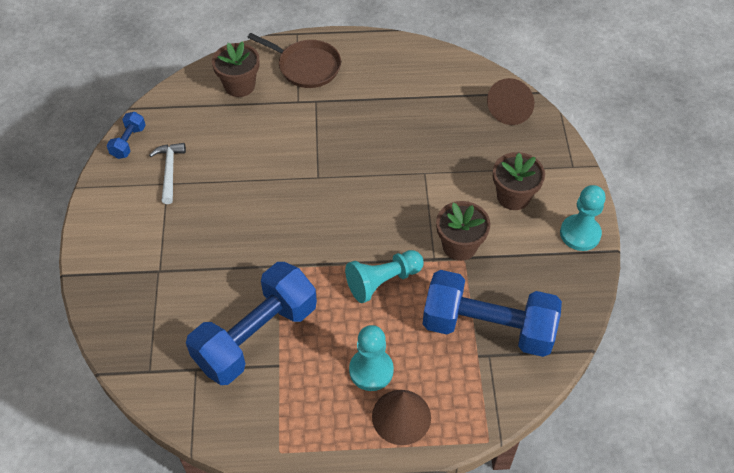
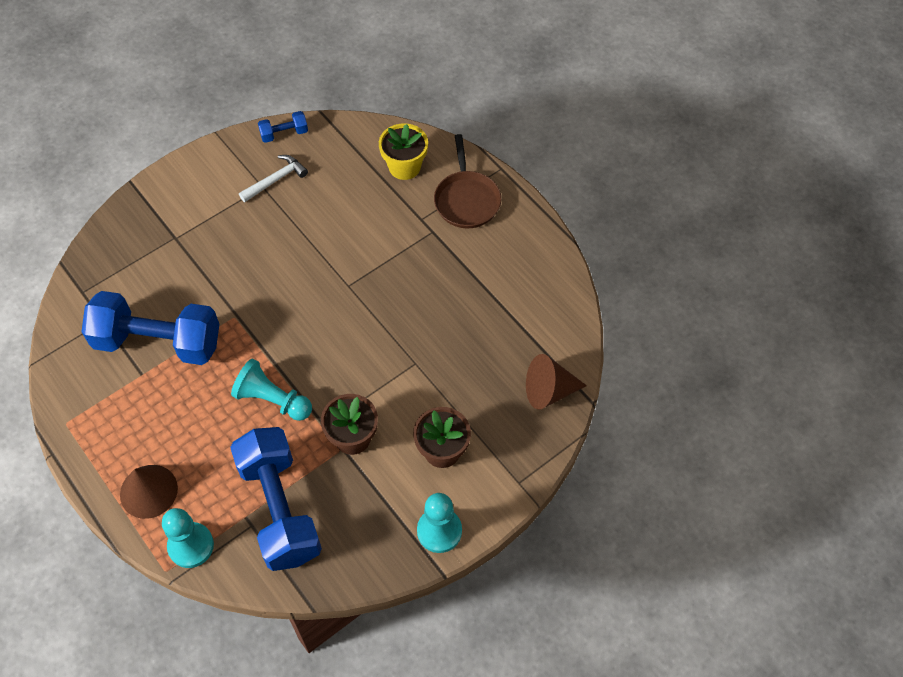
camera: 55 degrees right, 5 degrees up
(239, 85) = (404, 167): brown flower pot -> yellow flower pot
(371, 370) = (178, 443): turquoise pawn -> turquoise pawn (191, 546)

